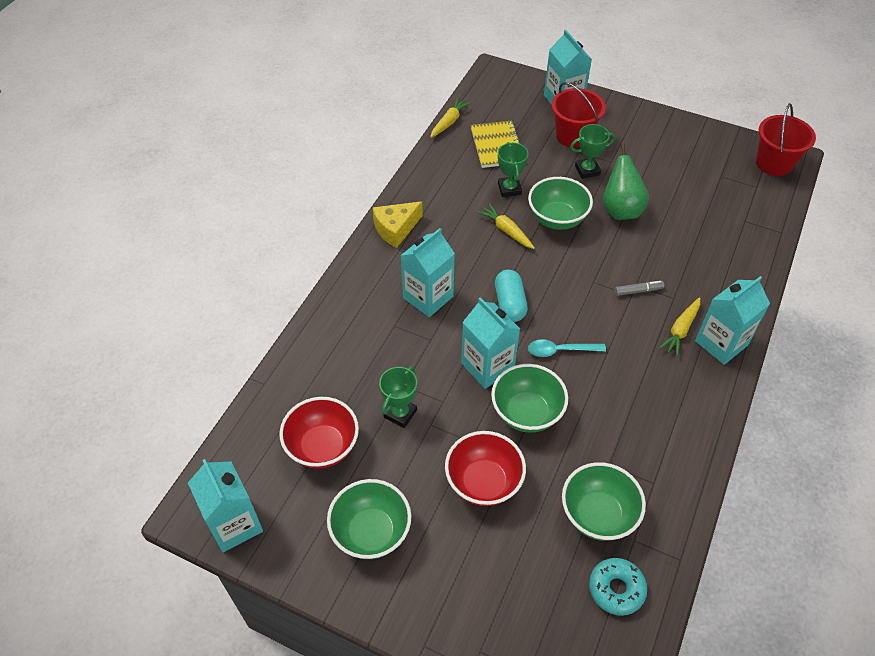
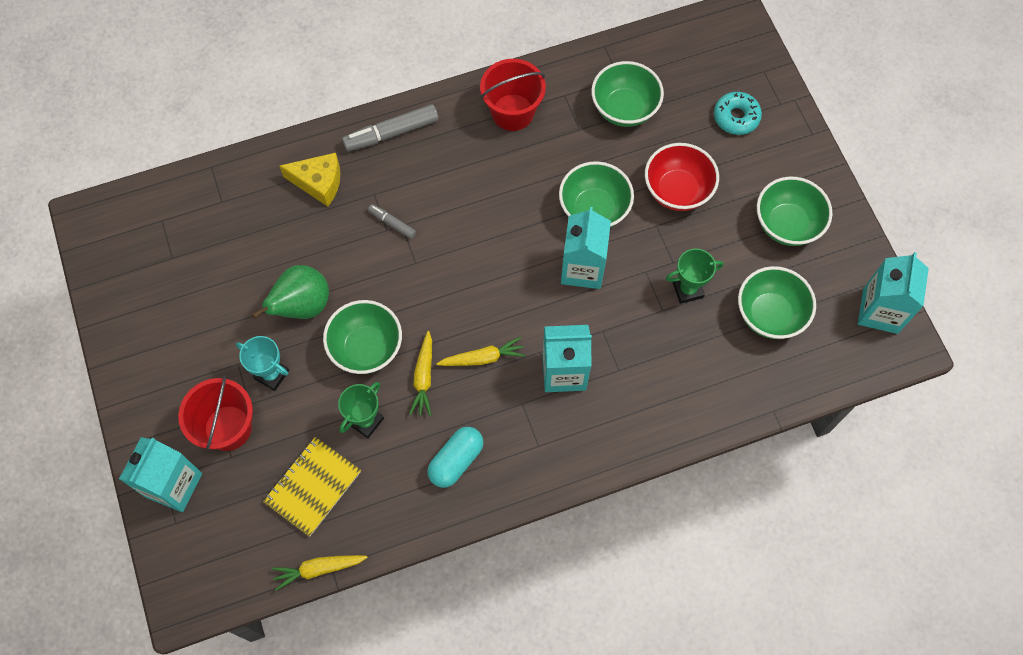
camera: 135 degrees left, 15 degrees up
(323, 447) = (769, 314): red bowl -> green bowl
(396, 229) = (517, 473): yellow cheese -> yellow cheese (319, 183)
(510, 303) = (504, 304): turquoise capsule -> turquoise capsule (456, 461)
(560, 350) = (513, 232): turquoise spoon -> none
(587, 170) = (271, 374): green trophy -> turquoise trophy
(616, 589) = (662, 65): turquoise donut -> turquoise donut (736, 117)
(681, 330) = (405, 167): yellow carrot -> yellow carrot (482, 358)
(721, 343) = (391, 133): turquoise carton -> grey marker
(774, 163) = (110, 227): red bucket -> red bucket (512, 112)

